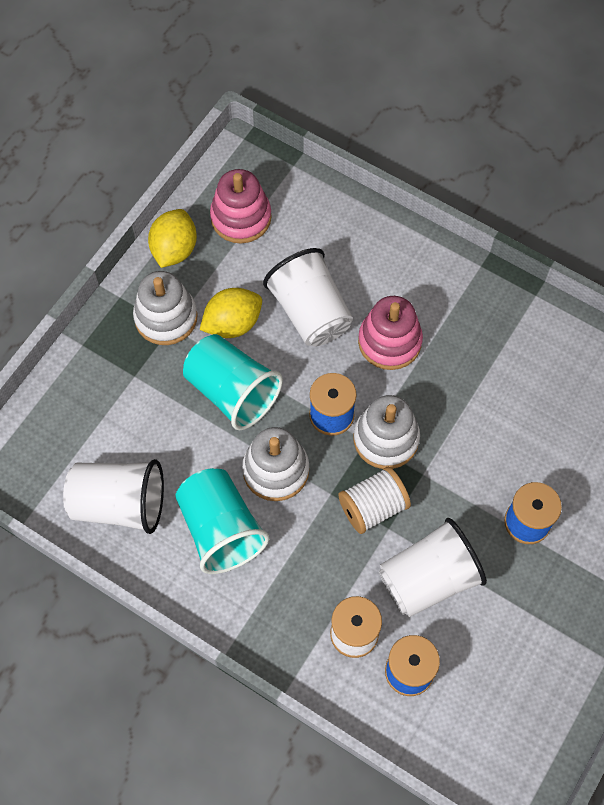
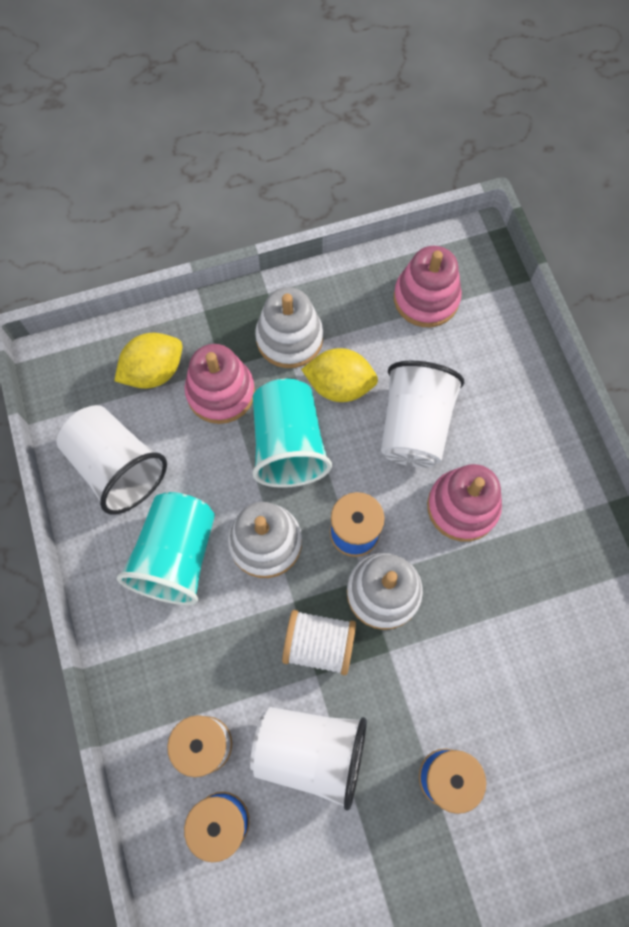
camera: 40 degrees right, 5 degrees up
(149, 393) = (220, 392): none -> pink stacking toy
(174, 250) = (346, 285): yellow lemon -> yellow lemon (154, 371)

